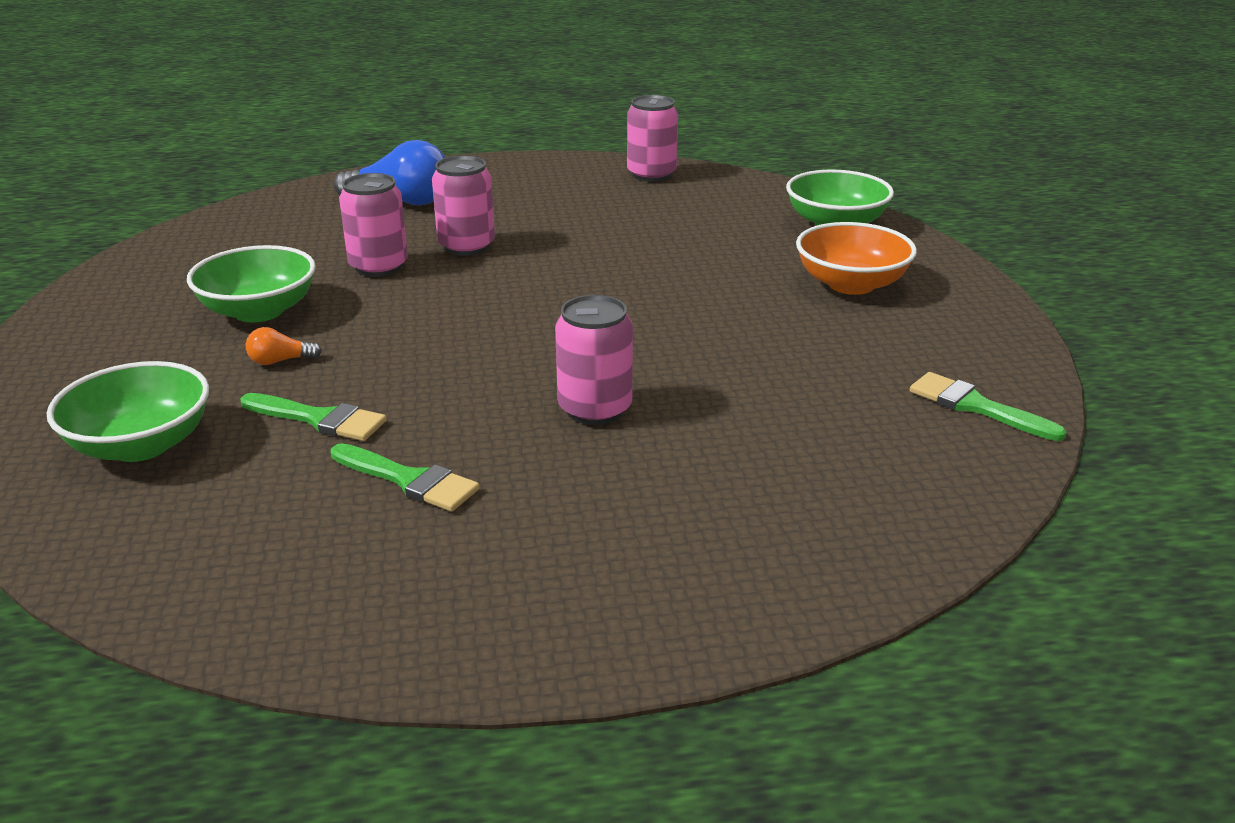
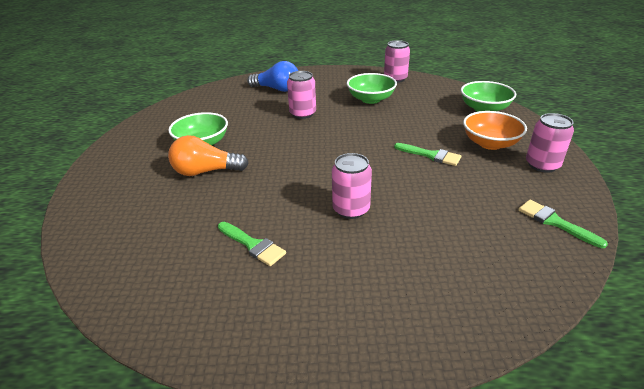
camera: 10 degrees right, 5 degrees up
(141, 445) = (133, 214): green bowl -> green bowl (371, 99)
(280, 361) = (206, 171): orange light bulb -> orange light bulb, size x2.22
(319, 419) = (217, 205): green brush -> green brush (431, 155)
(378, 267) = (260, 123): pink can -> pink can (542, 165)

